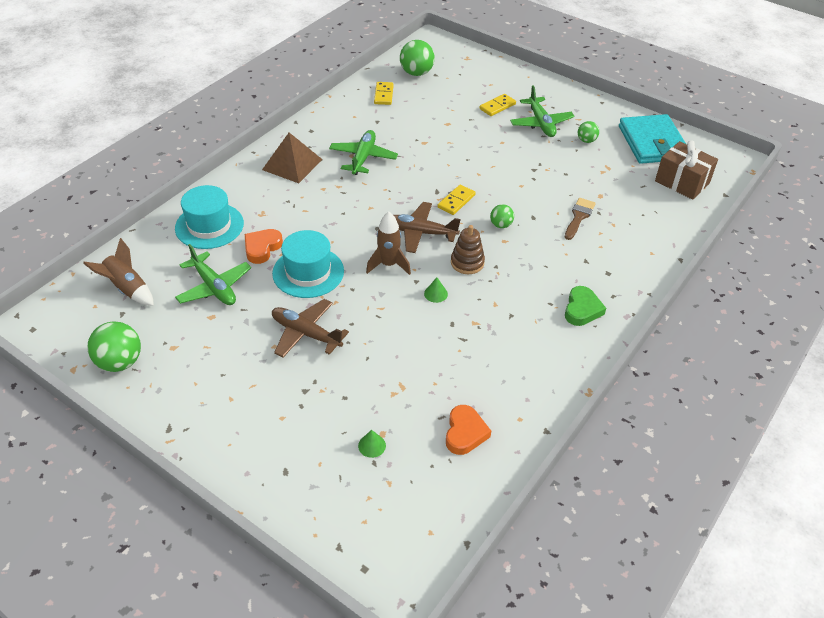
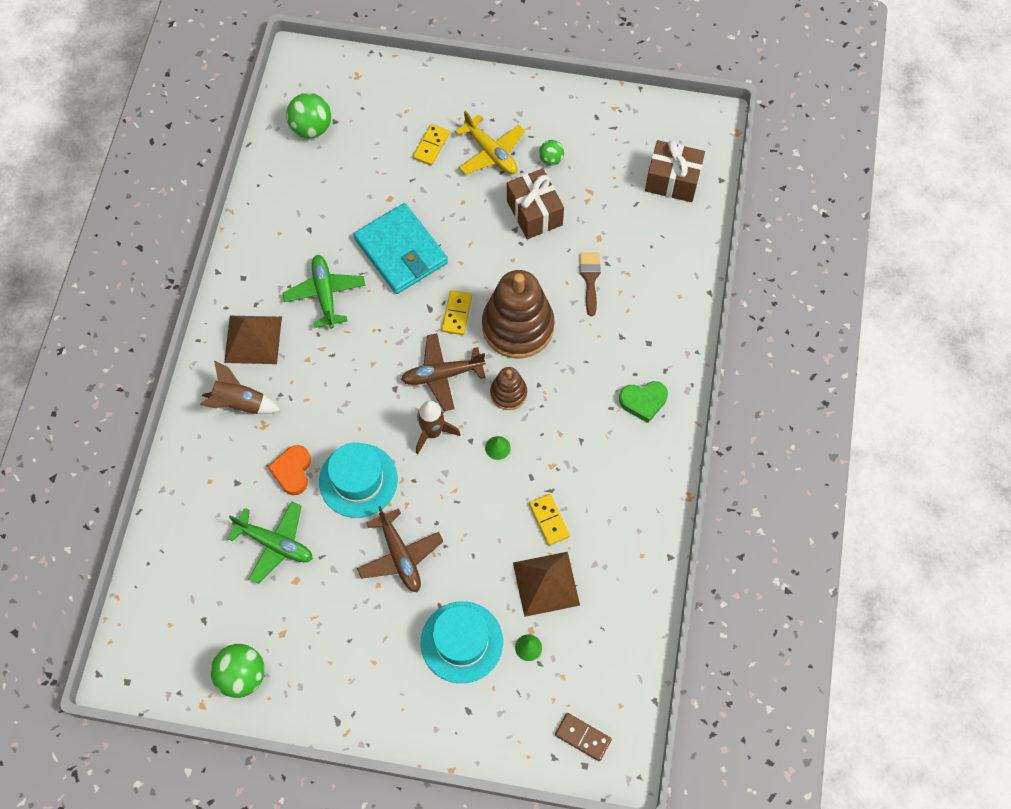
camera: 25 degrees left, 20 degrees up
(127, 289) = (188, 588): brown rocket -> brown rocket (240, 403)
(209, 226) = (218, 468): turquoise hat -> turquoise hat (461, 642)
(306, 333) = (400, 556): brown plane -> brown plane turned 120 degrees counterclockwise
(377, 542) = (583, 737): none -> brown domino
(383, 95) = (293, 182): yellow domino -> yellow domino (549, 520)
(418, 404) = (546, 583): none -> brown pyramid
(465, 433) = (602, 594): orange heart -> none
(501, 225) = (518, 326): green ball -> brown stacking toy
(541, 123) = (491, 153): green plane -> yellow plane
(555, 165) = (534, 213): none -> brown gift
(582, 309) = (643, 401): green heart -> green heart turned 90 degrees clockwise
(652, 143) = (621, 132): turquoise wallet -> turquoise wallet (401, 251)

